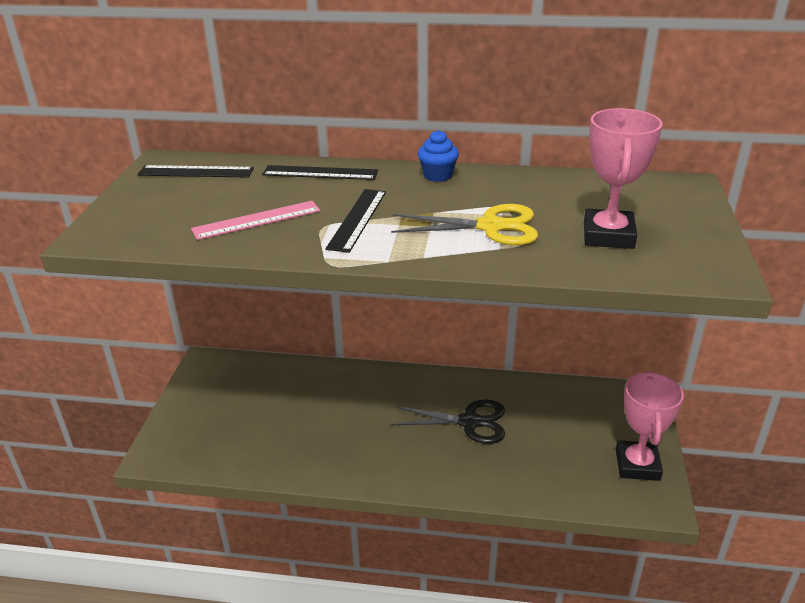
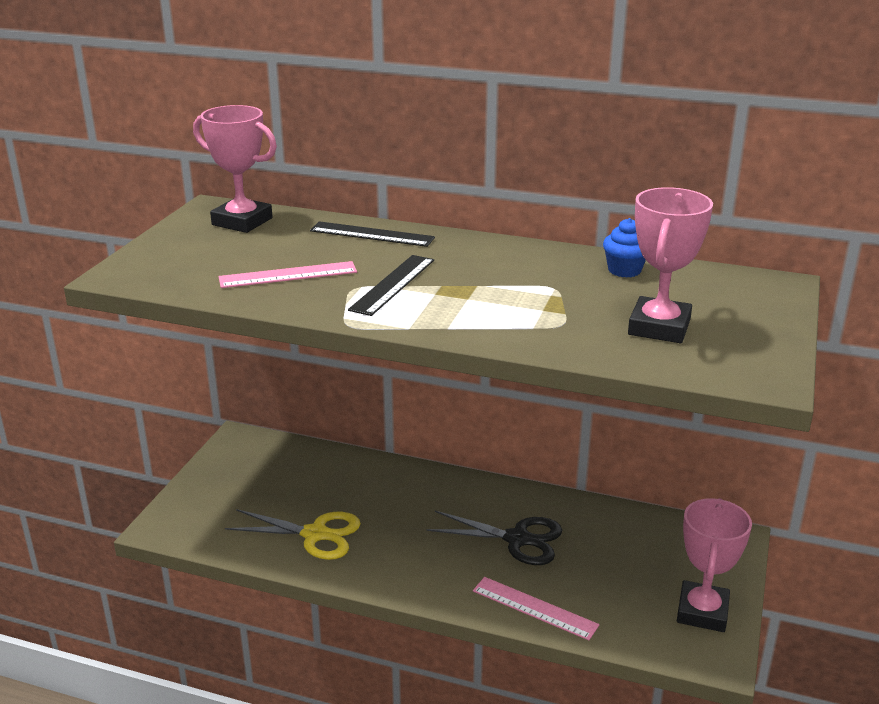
camera: 10 degrees right, 5 degrees down
(196, 172) = (242, 221): black ruler -> pink trophy
(437, 175) = (498, 248): blue cupcake -> blue cupcake (624, 270)
(491, 227) = (533, 306): yellow scissors -> yellow scissors (315, 534)
(501, 483) = (534, 608): none -> pink ruler

